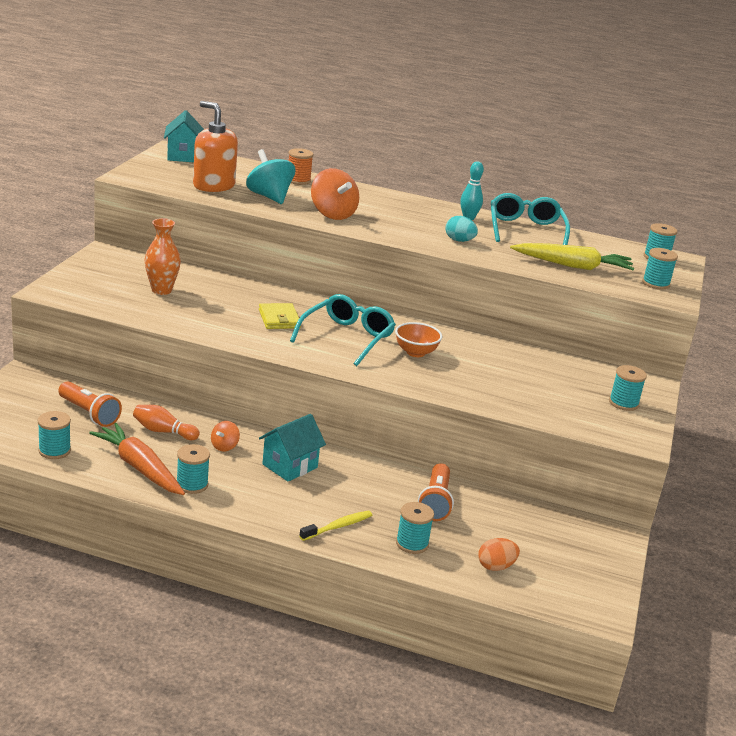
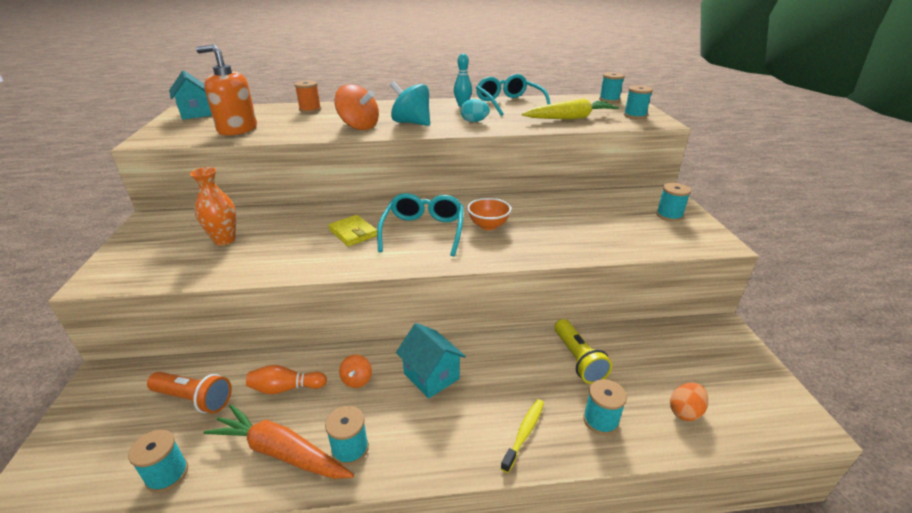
camera: 20 degrees left, 5 degrees up
(269, 197) = (294, 126): turquoise spinning top -> turquoise spinning top (411, 123)
(290, 466) = (431, 376): turquoise house -> turquoise house turned 60 degrees counterclockwise
(435, 502) = (578, 359): orange flashlight -> yellow flashlight

